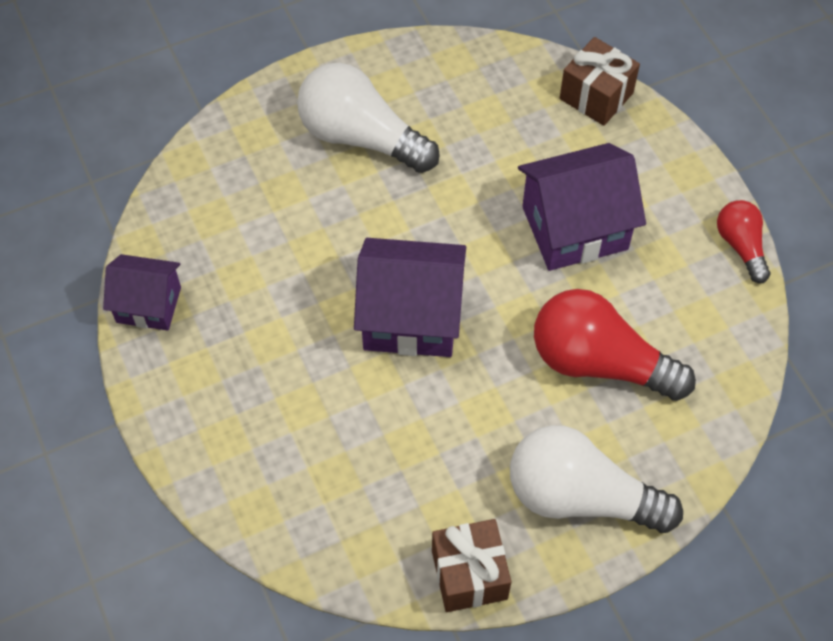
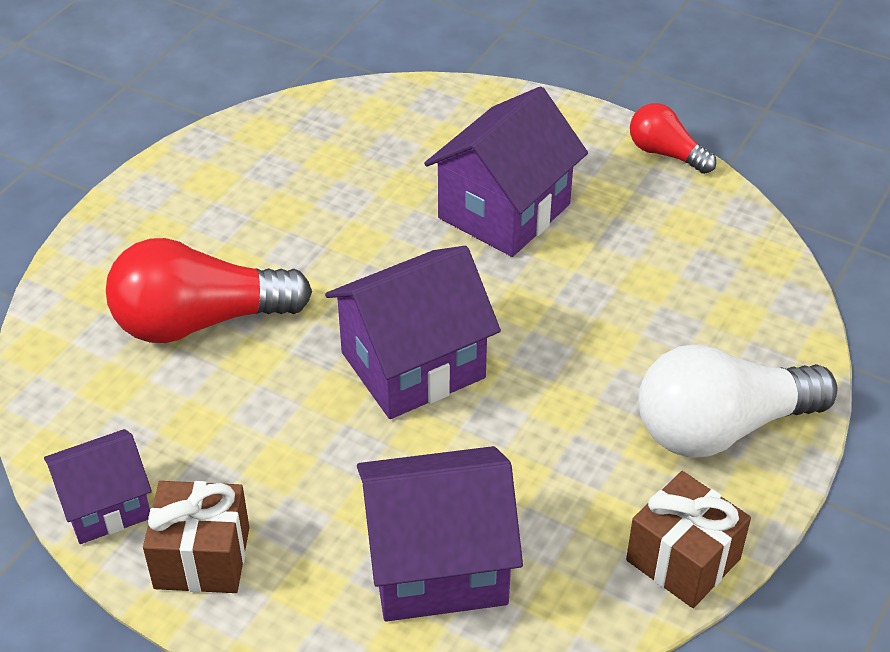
camera: 35 degrees left, 15 degrees down
(311, 474) = (437, 565): none -> purple house
(361, 137) = (219, 237): white light bulb -> none
(596, 96) = (426, 100): brown gift -> brown gift (202, 558)
(599, 362) = (631, 307): red light bulb -> red light bulb (200, 321)

